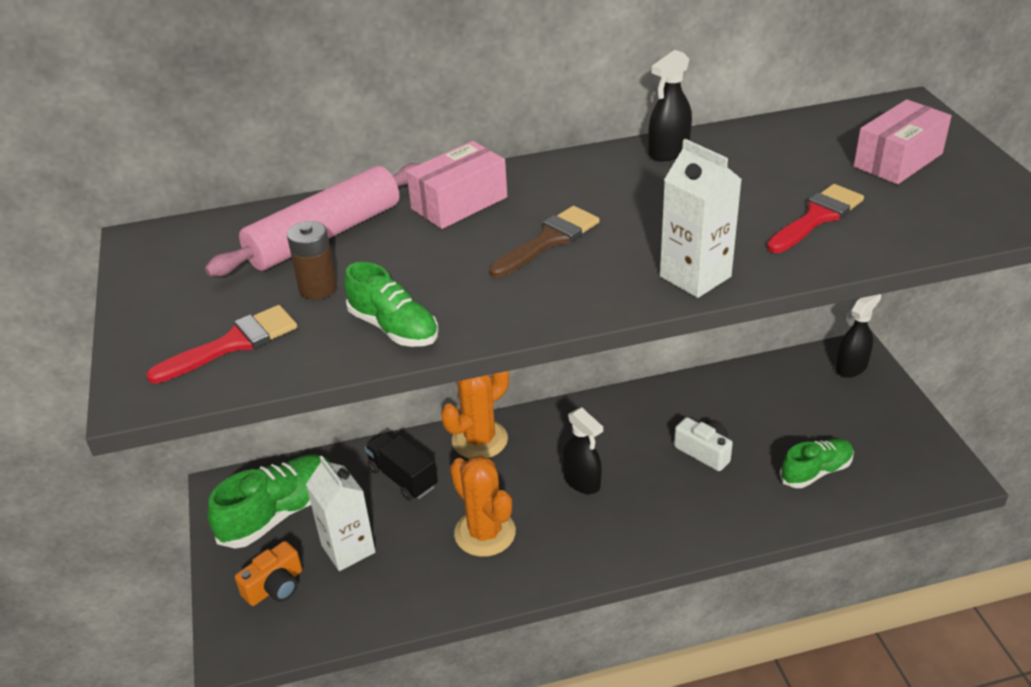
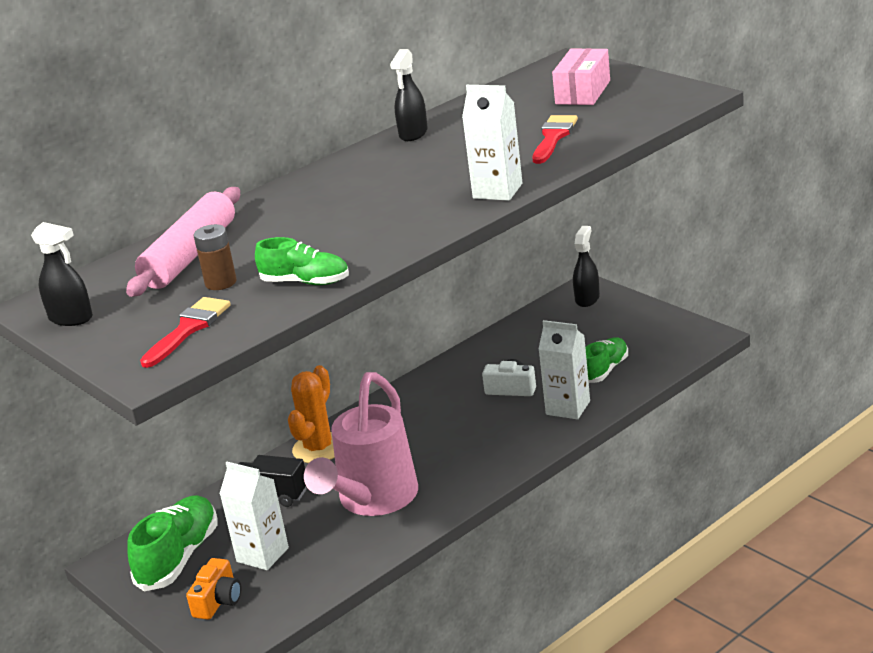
camera: 25 degrees left, 10 degrees down
(459, 203) = (280, 207): pink box -> none
(485, 533) = (372, 501): orange cactus -> pink watering can
(548, 240) = (372, 205): brown brush -> none
(582, 481) = (427, 441): black spray bottle -> black spray bottle (71, 318)
(747, 505) = (568, 408): none -> white carton

